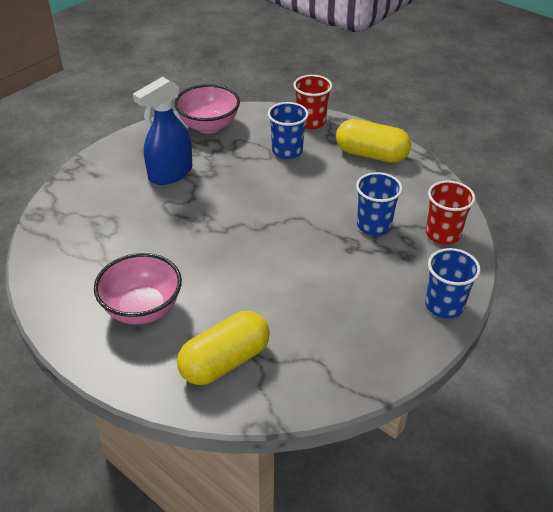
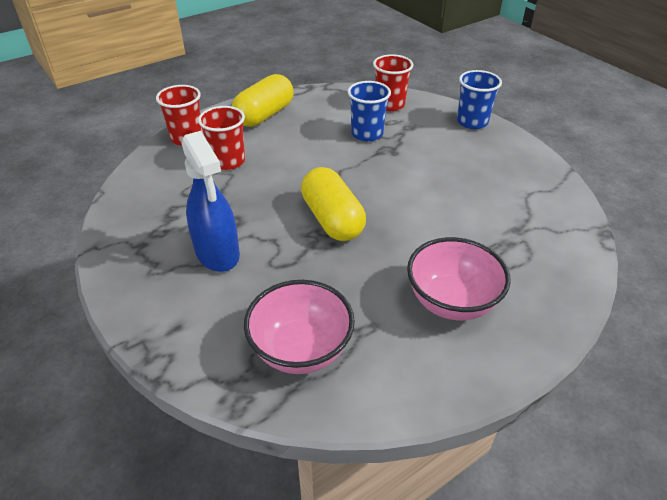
camera: 75 degrees left, 0 degrees up
(208, 126) = (140, 209): pink bowl -> pink bowl (301, 349)
(225, 361) = (530, 249): yellow capsule -> yellow capsule (332, 219)
(287, 151) = (228, 161): blue cup -> red cup

